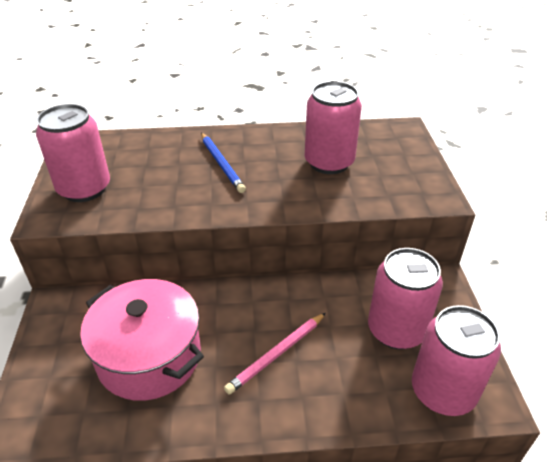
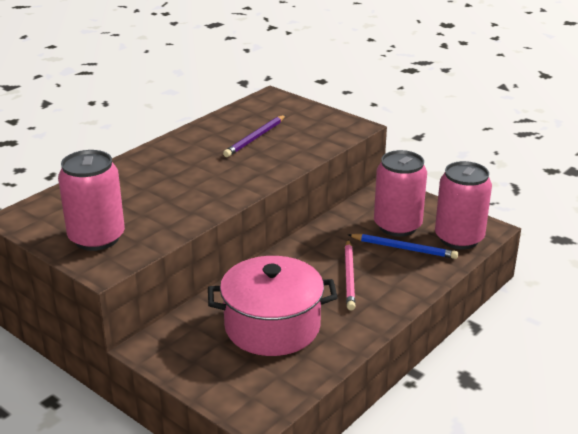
camera: 45 degrees left, 10 degrees down
(221, 164) = (178, 173): blue pencil -> blue pencil (403, 248)
(329, 162) = (255, 138): pink can -> purple pencil

